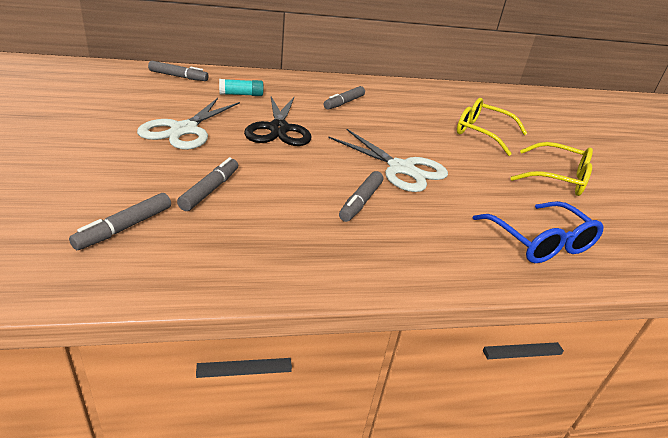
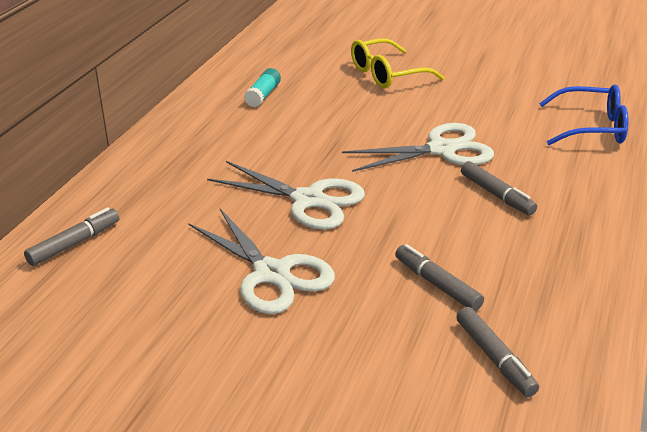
camera: 55 degrees left, 0 degrees up
(241, 94) = (183, 202): turquoise glue stick -> turquoise glue stick (263, 95)
(279, 129) = (308, 200): black scissors -> white scissors
(344, 103) = (259, 132): grey marker -> none
(557, 178) = (494, 74): yellow glasses -> none

